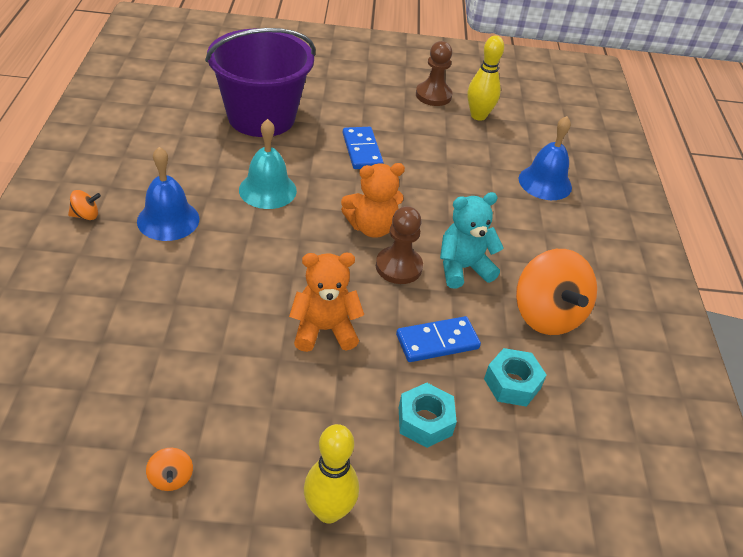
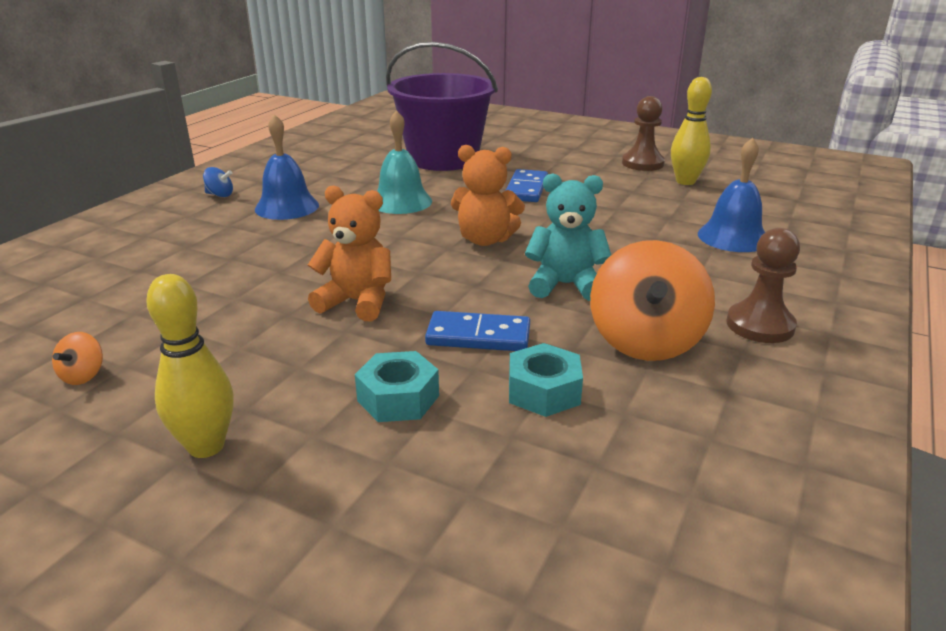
camera: 30 degrees right, 15 degrees down
(86, 215) = (220, 195): orange spinning top -> blue spinning top
(398, 267) = (488, 272): brown pawn -> brown pawn (760, 325)

